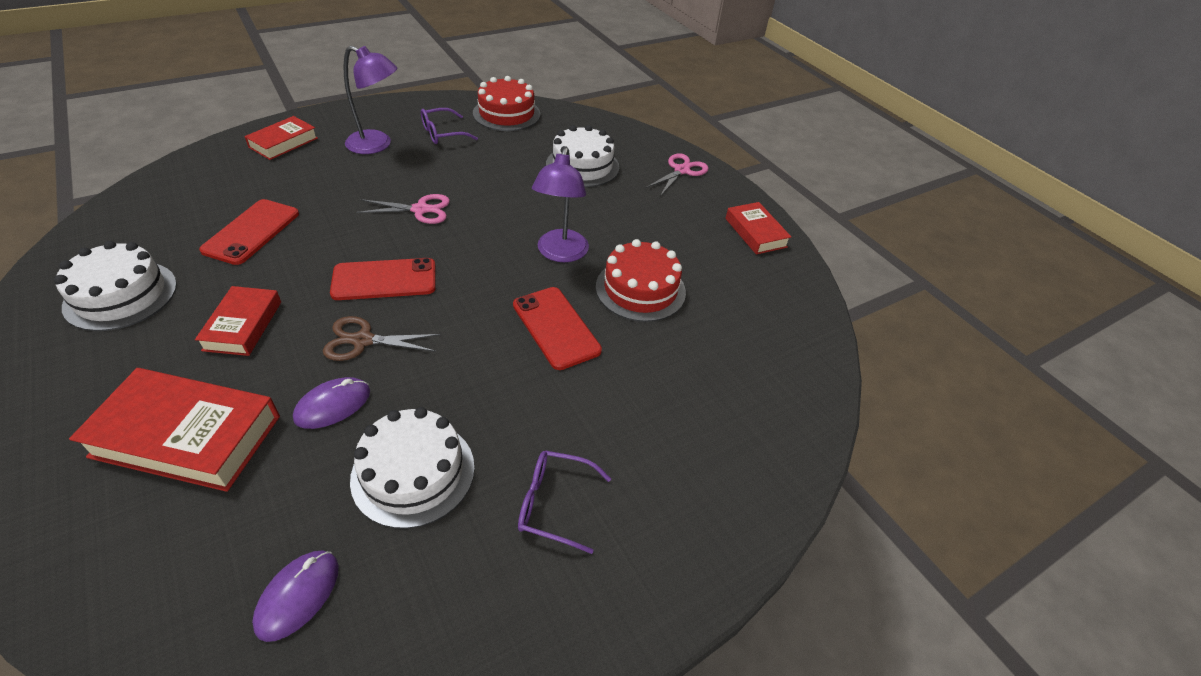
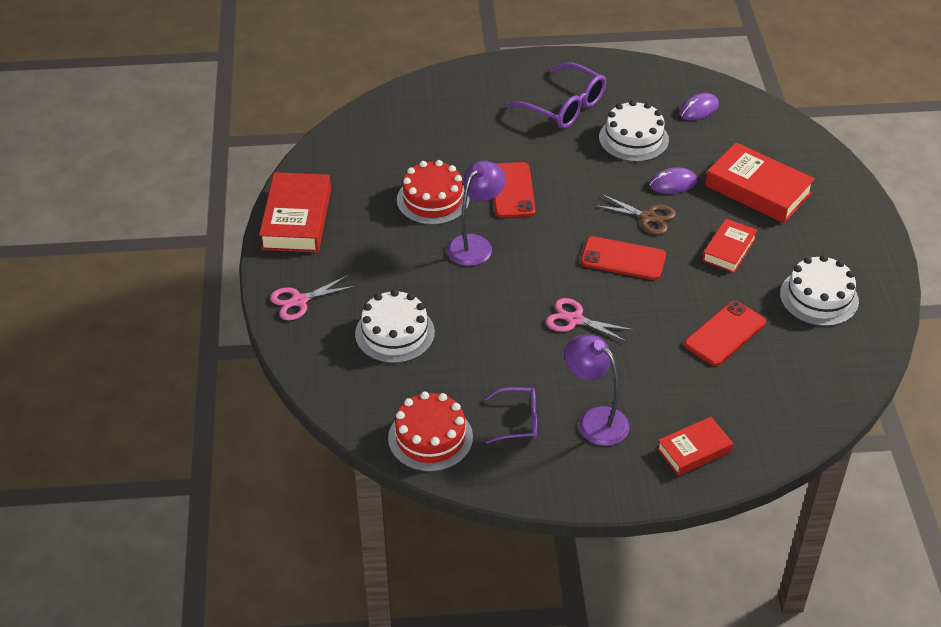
camera: 150 degrees left, 0 degrees up
(555, 504) = (564, 106): purple glasses -> purple glasses, size x1.65
(755, 232) = (296, 219): red book -> red book, size x1.68

